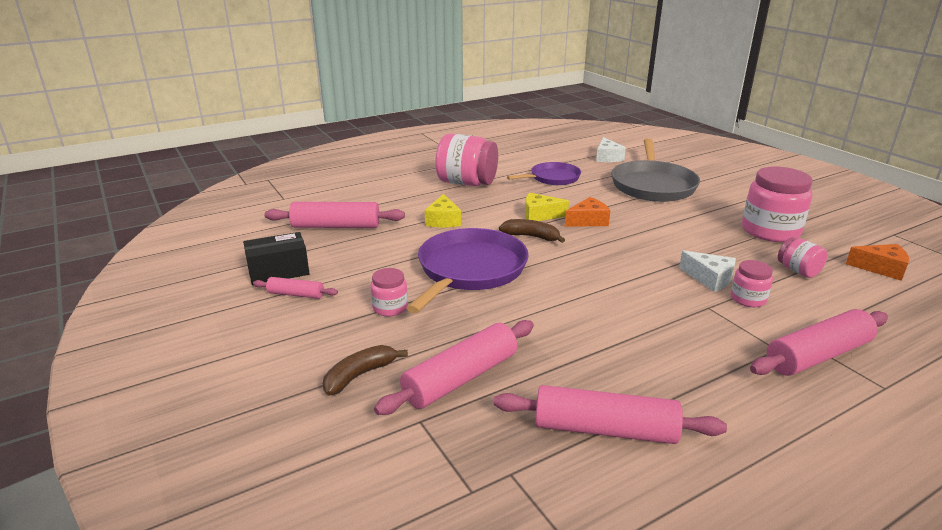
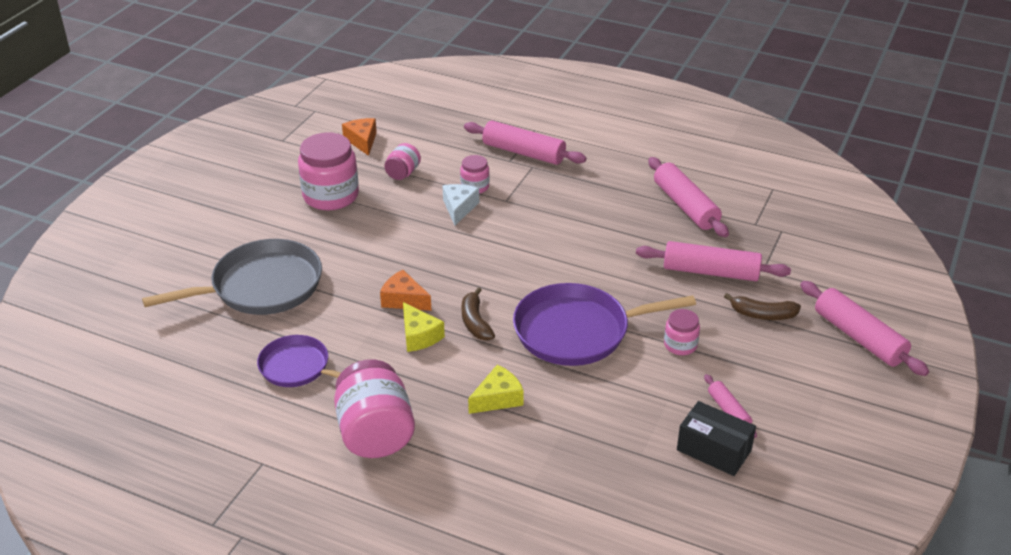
camera: 125 degrees left, 10 degrees up
(336, 226) = (593, 474): pink rolling pin -> pink rolling pin (859, 337)
(607, 157) = (181, 348): white cheese -> none

